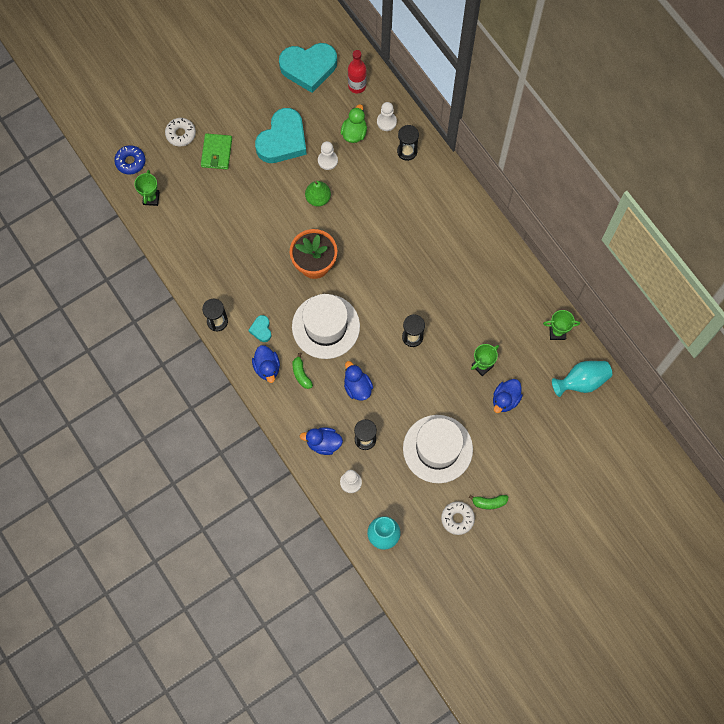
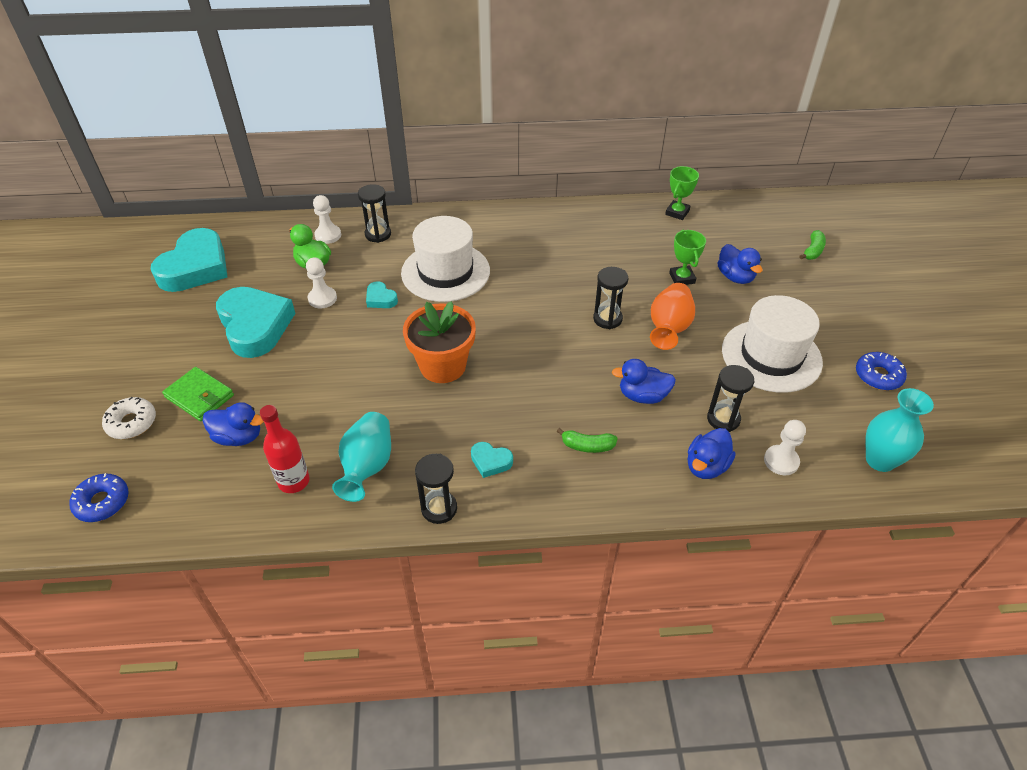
camera: 60 degrees left, 25 degrees down
(151, 198) = (182, 503): green trophy -> none
(267, 367) = (552, 480): blue duck -> blue duck (238, 437)
(318, 198) = (360, 326): green pear -> none
(326, 326) = (536, 391): white hat -> white hat (445, 272)
(348, 194) = (380, 299): none -> turquoise heart
(357, 86) = (262, 240): red bottle -> red bottle (293, 481)
(426, 377) = (669, 328): none -> orange vase
(457, 519) = (878, 376): white donut -> blue donut
(489, 502) = (865, 340): green banana -> green banana (813, 251)
(581, 381) = (745, 217): turquoise vase -> turquoise vase (367, 466)

